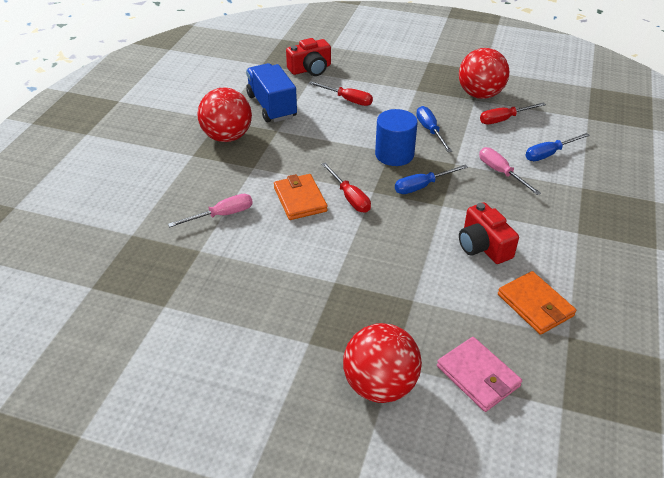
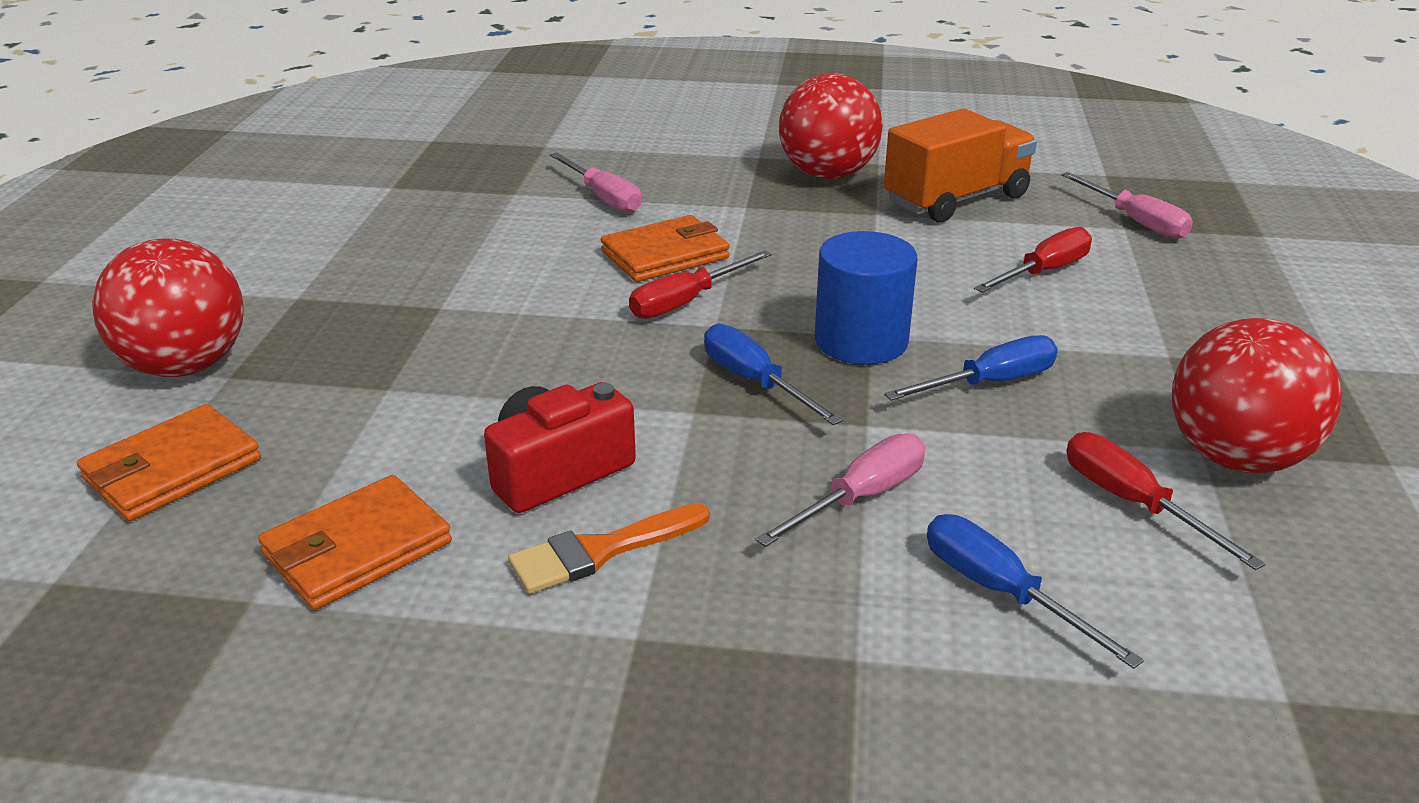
camera: 80 degrees right, 10 degrees down
(272, 106) = (956, 199): blue truck -> orange truck
(310, 69) = (1135, 221): red camera -> pink screwdriver
(347, 100) = (1044, 272): red screwdriver -> red screwdriver turned 150 degrees counterclockwise
(478, 376) = (172, 469): pink wallet -> orange wallet
(533, 237) = (600, 551): none -> orange brush

